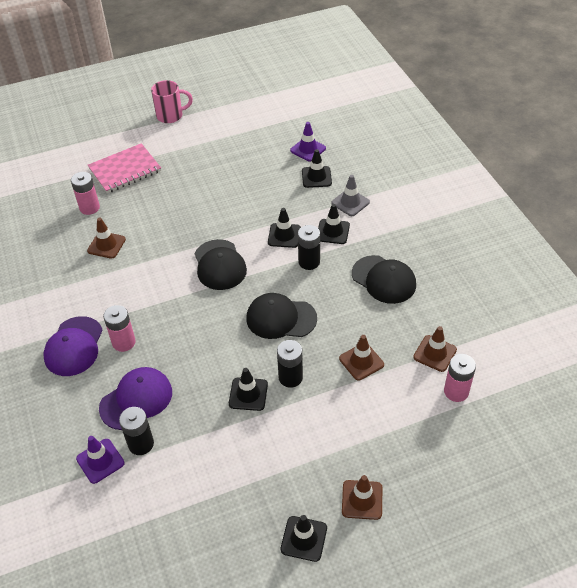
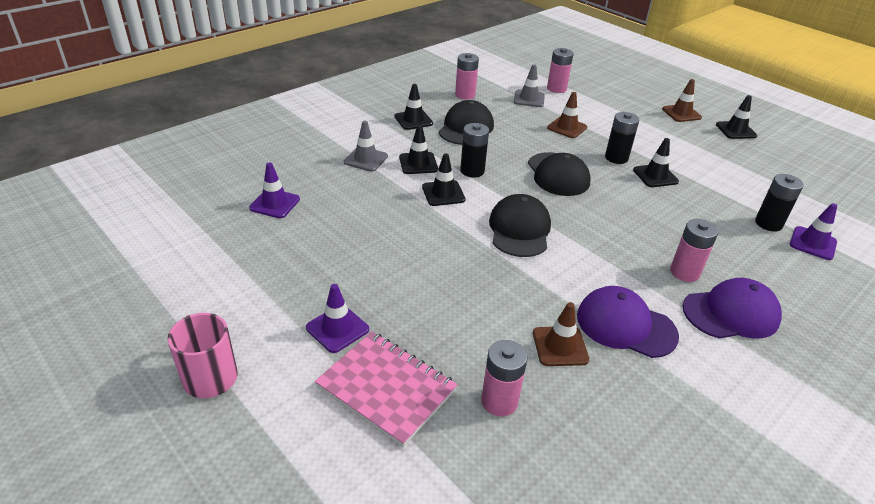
camera: 115 degrees left, 10 degrees down
(136, 400) = (734, 240): purple cap -> purple cap (625, 325)
(176, 160) = (337, 328): none -> purple traffic cone
(219, 265) = (519, 229): black cap -> black cap turned 45 degrees counterclockwise
(316, 177) = (329, 188): black traffic cone -> black traffic cone (413, 120)
(435, 353) = (529, 99): brown traffic cone -> grey traffic cone
(455, 300) = (465, 95): none -> pink battery

